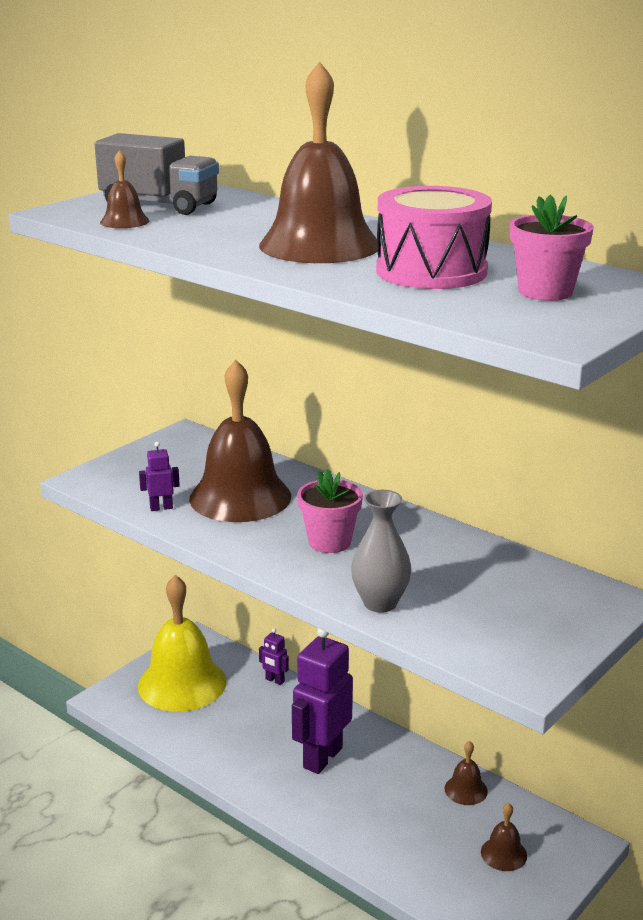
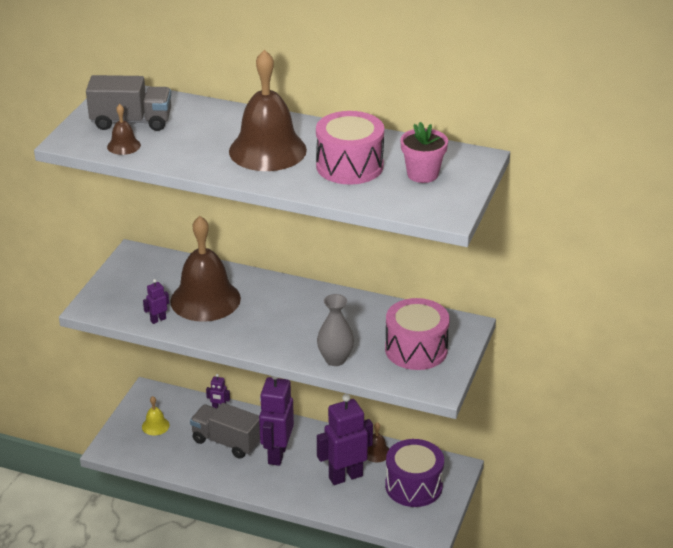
camera: 20 degrees left, 10 degrees up
(182, 683) = (155, 426): yellow bell -> yellow bell, size x0.43
(262, 725) = (227, 442): none -> grey truck
(329, 542) = (282, 322): pink flower pot -> none
(405, 813) = (345, 476): none -> purple robot
(503, 853) = (413, 486): brown bell -> purple drum
(515, 615) = (416, 349): none -> pink drum

